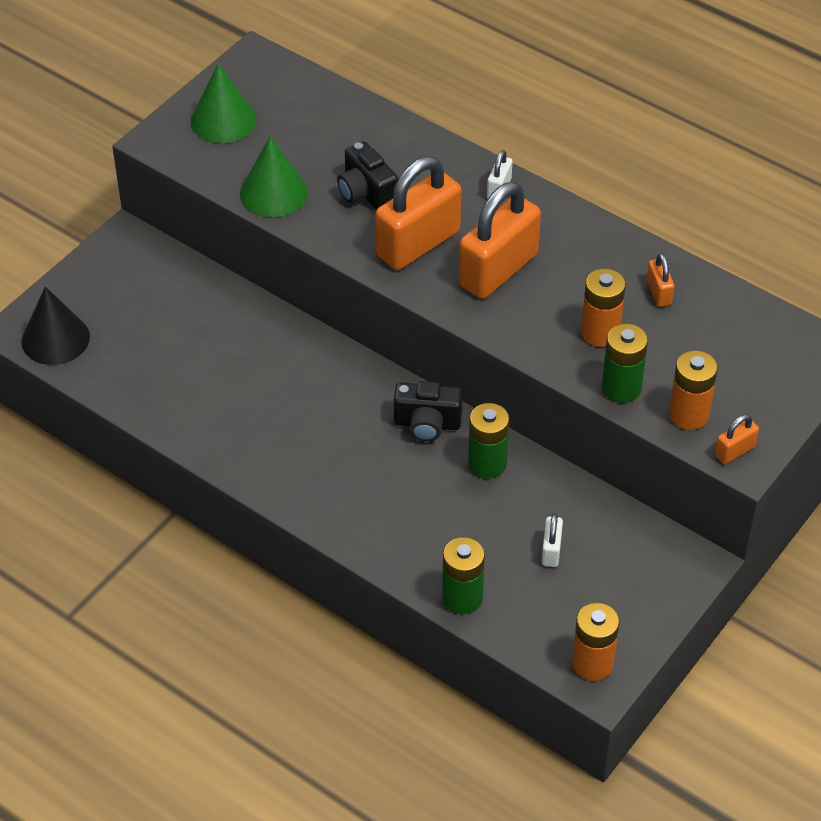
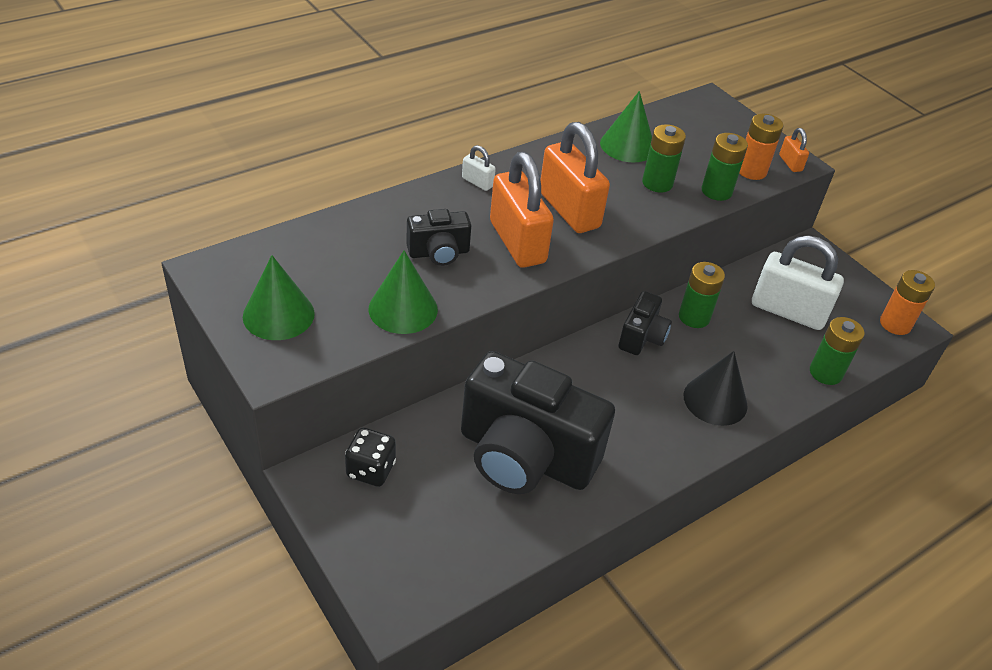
camera: 75 degrees left, 5 degrees down
(55, 339) = (423, 578): black cone -> black cone (715, 400)
(151, 272) = (371, 470): none -> black dice
(215, 370) = (525, 456): none -> black camera
(551, 551) = (788, 311): white padlock -> white padlock, size x2.26
(600, 332) = (657, 183): orange battery -> green battery
(659, 293) = (627, 145): orange padlock -> green cone

